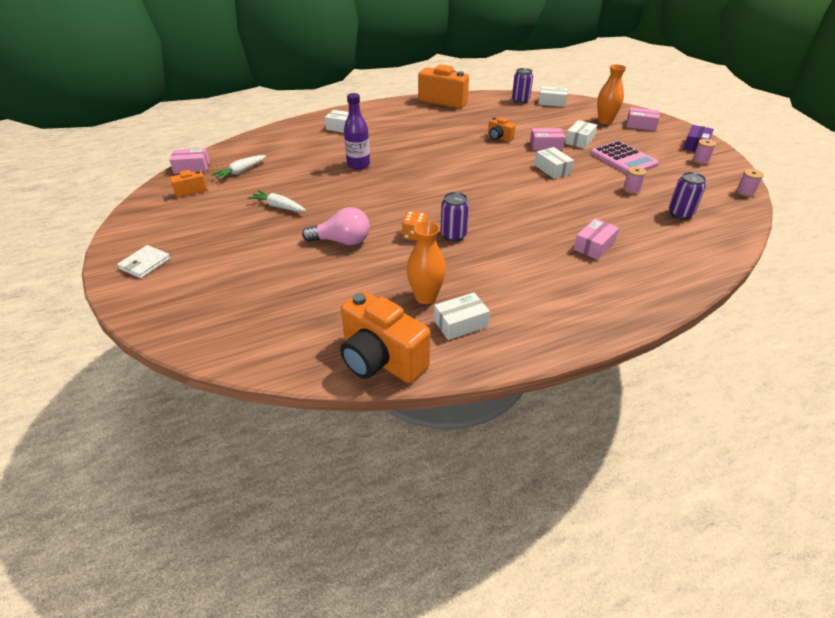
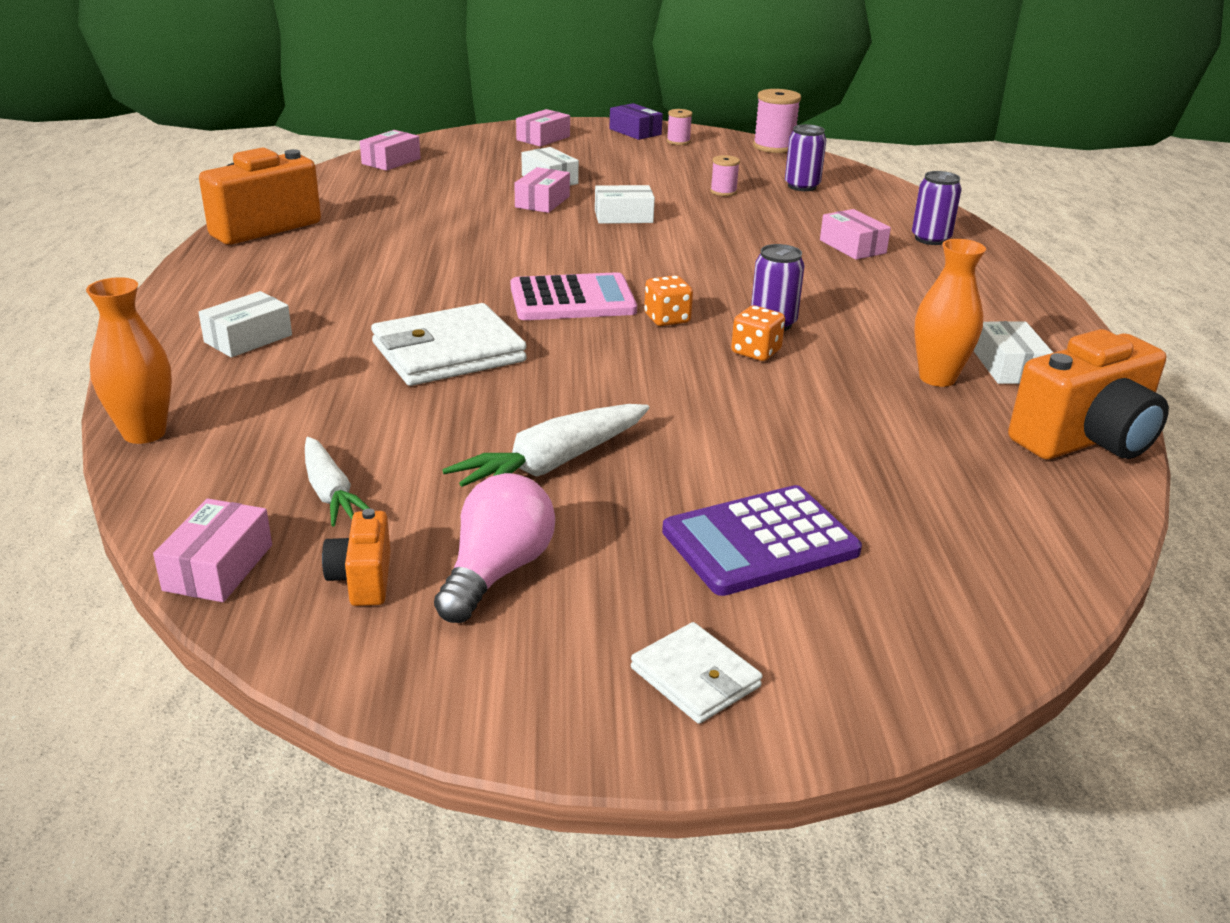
camera: 70 degrees left, 10 degrees down
(237, 264) = (760, 542): none -> purple calculator
(278, 207) = (553, 464): white carrot -> white carrot, size x1.51
(342, 241) = (737, 417): pink light bulb -> pink light bulb (497, 572)
(358, 165) = (448, 352): purple bottle -> white wallet
(433, 205) = (667, 319): none -> orange dice
(499, 138) = (477, 223): orange camera -> none
(520, 100) = (352, 177): purple can -> purple can (930, 239)
(551, 102) = (391, 161): white box -> pink box
(605, 121) = (505, 151): orange vase -> orange vase (144, 433)
(623, 159) = (634, 173): pink calculator -> pink calculator (572, 299)
(745, 192) = (774, 147): pink spool -> pink spool, size x1.76

